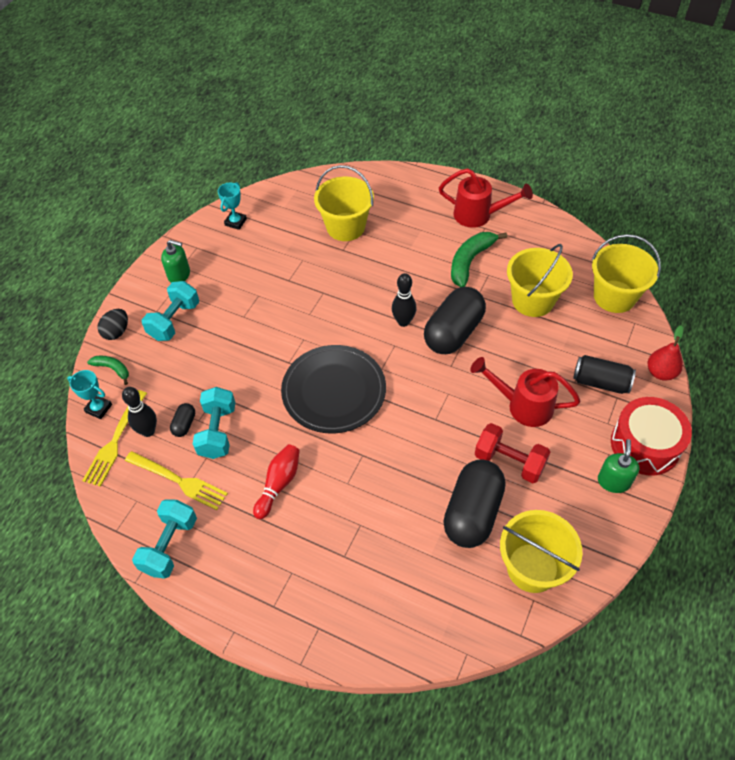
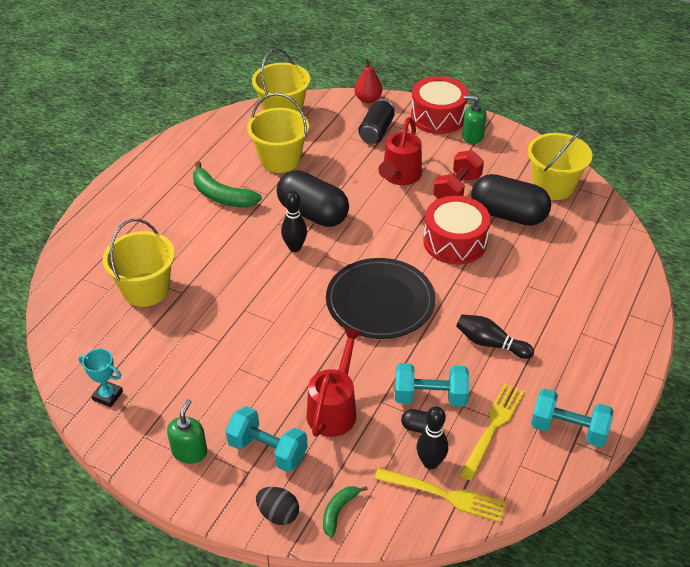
camera: 90 degrees left, 10 degrees down
(98, 408) = (398, 519): turquoise trophy -> none
(279, 484) = (490, 343): red bowling pin -> black bowling pin
(422, 457) = (455, 242): none -> red drum
(478, 215) = (157, 185): red watering can -> red watering can (334, 408)

